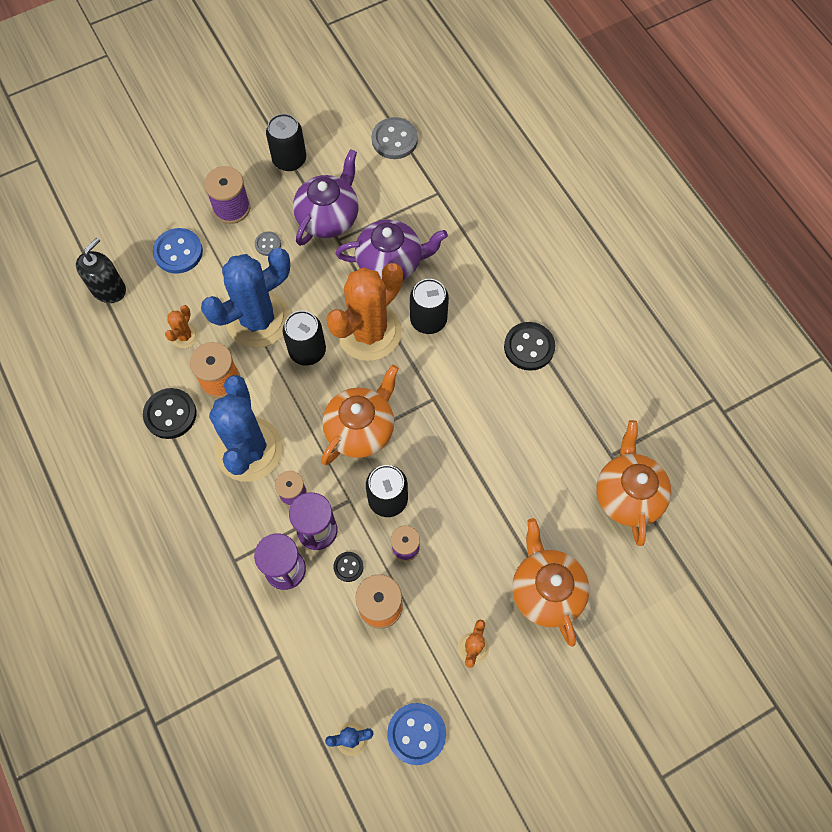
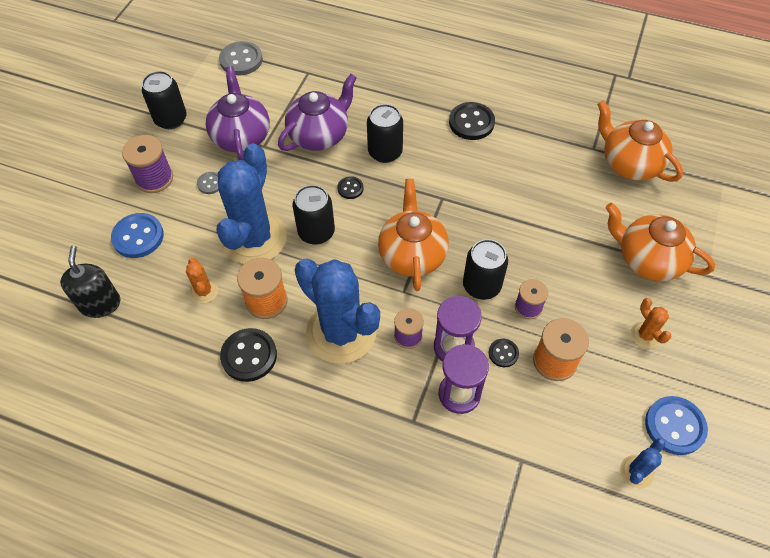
camera: 40 degrees left, 10 degrees down
(369, 332) = (350, 188): orange cactus -> black button

